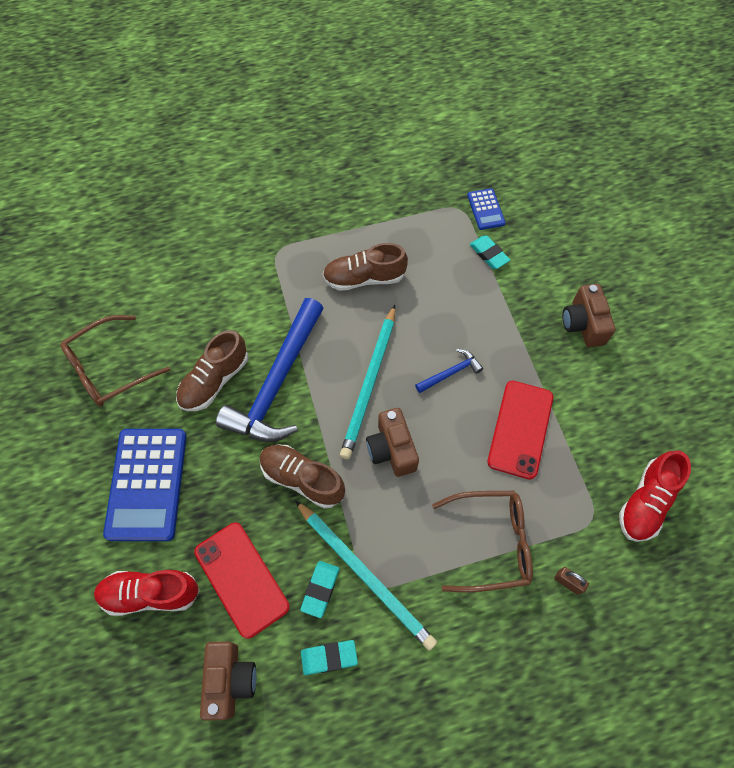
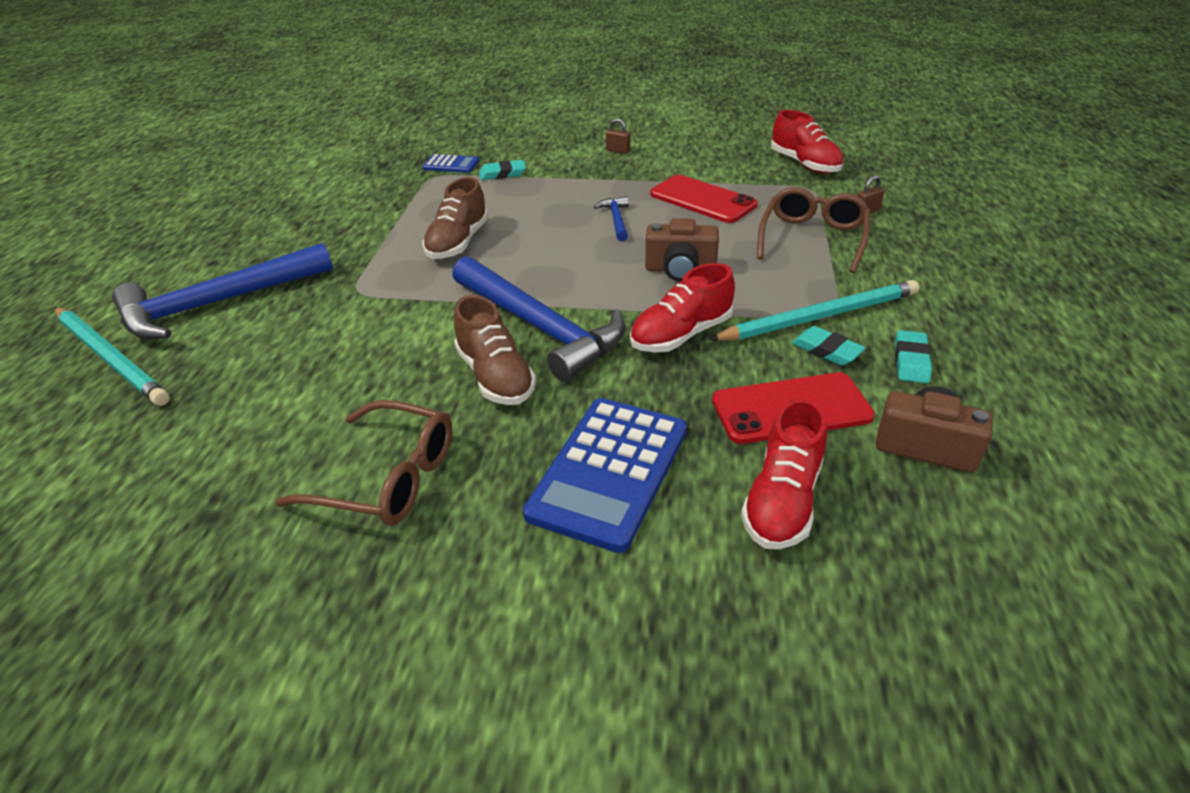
camera: 65 degrees left, 25 degrees down
(110, 368) = (386, 477): brown glasses -> brown glasses turned 60 degrees counterclockwise
(147, 484) = (609, 472): blue calculator -> blue calculator turned 90 degrees clockwise
(234, 184) = (217, 303): none -> blue hammer
(302, 479) = (681, 335): brown shoe -> red shoe
(369, 383) = (591, 266): turquoise pencil -> turquoise pencil (111, 358)
(583, 324) = (618, 151): brown camera -> brown padlock

